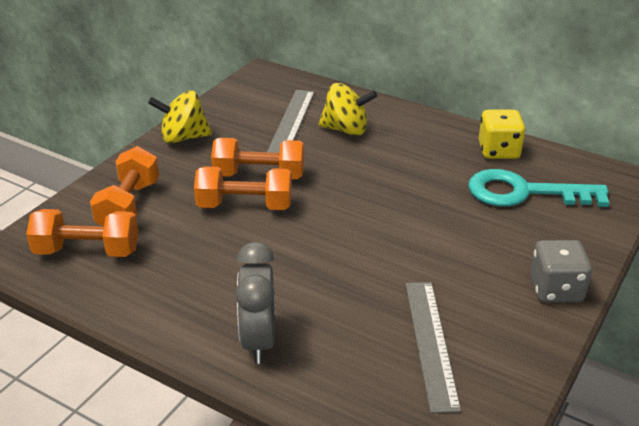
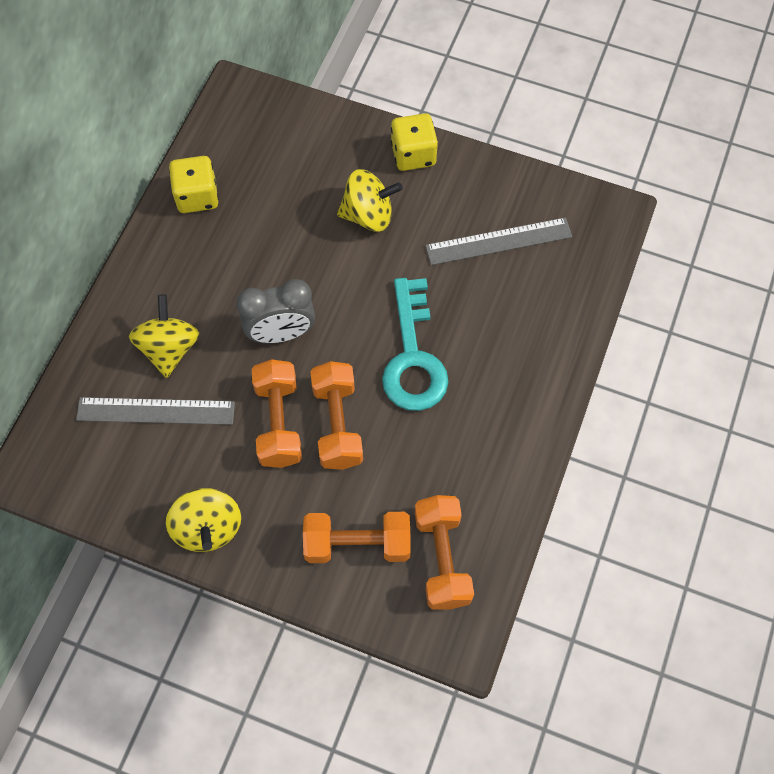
camera: 100 degrees left, 30 degrees up
(258, 341) = (528, 368): grey clock -> grey clock (281, 333)
(473, 248) = (368, 215): none -> yellow spinning top
(524, 192) = (272, 175): turquoise key -> turquoise key (413, 357)
(556, 289) = (413, 154): grey dice -> yellow dice

